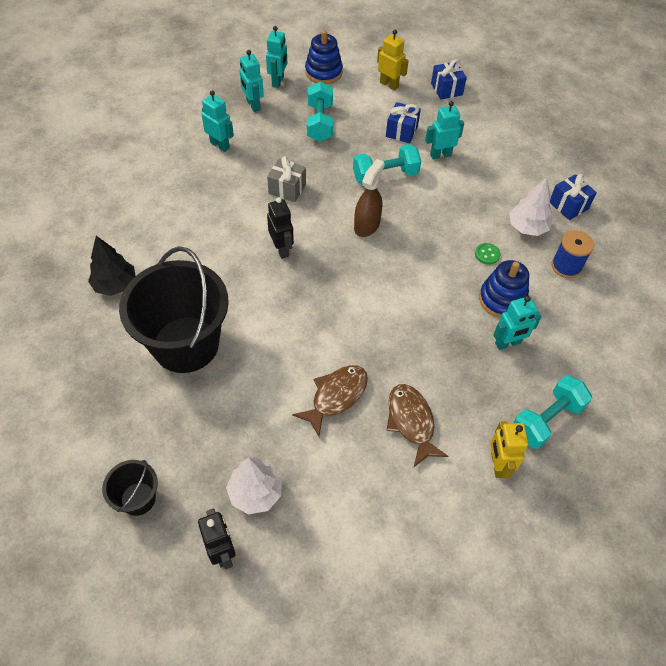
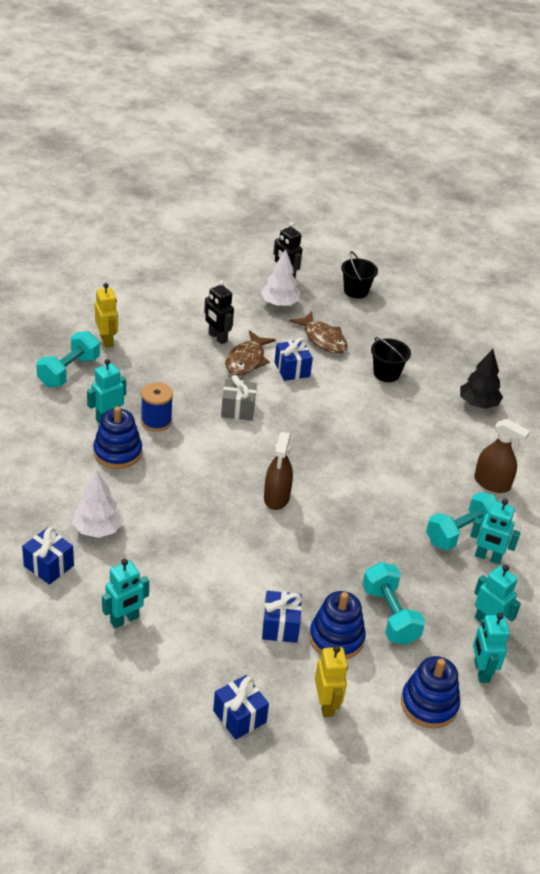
camera: 160 degrees right, 15 degrees down
(169, 201) = (492, 483): none -> brown spray bottle
(186, 344) = (386, 373): black bucket -> black bucket, size x0.46
(282, 249) = (351, 459): black robot -> black robot (217, 337)
(287, 189) = (381, 520): grey gift -> grey gift (238, 409)
(289, 371) = (292, 369): none -> blue gift
(365, 117) = (336, 638): none -> blue stacking toy
(385, 176) = (278, 559): turquoise dumbbell -> turquoise dumbbell (460, 533)
(389, 84) = (326, 704): yellow robot -> yellow robot turned 120 degrees counterclockwise
(411, 422) = (180, 354): brown fish -> brown fish (323, 339)
(440, 155) = (220, 602): turquoise robot -> turquoise robot (125, 619)
(487, 254) = (139, 492): green button -> none
(566, 266) = (51, 495): blue spool -> blue spool (156, 421)

